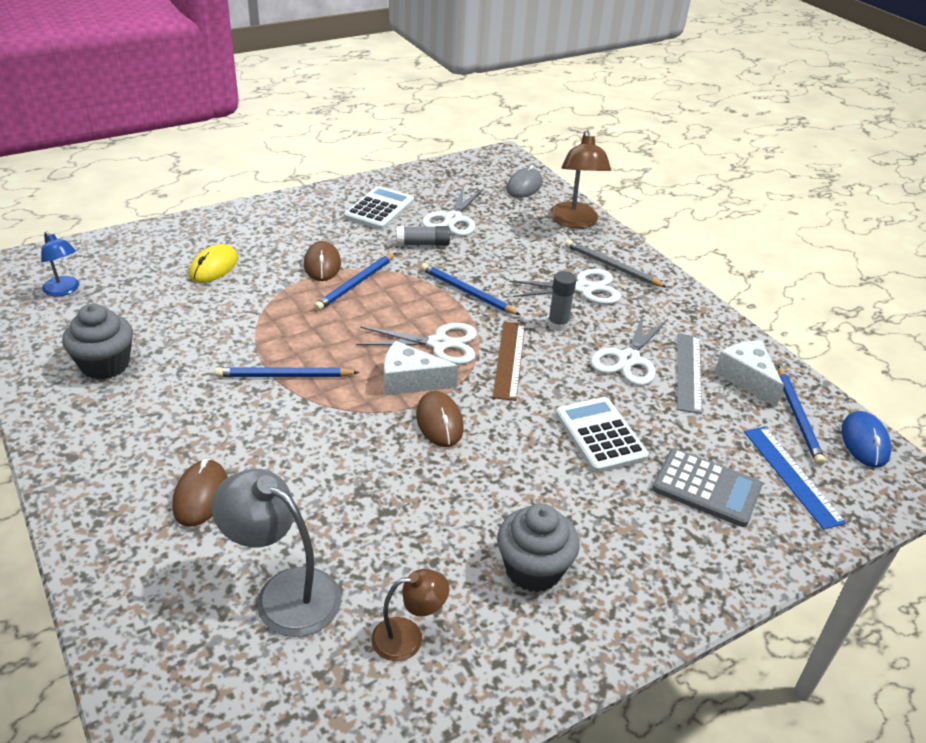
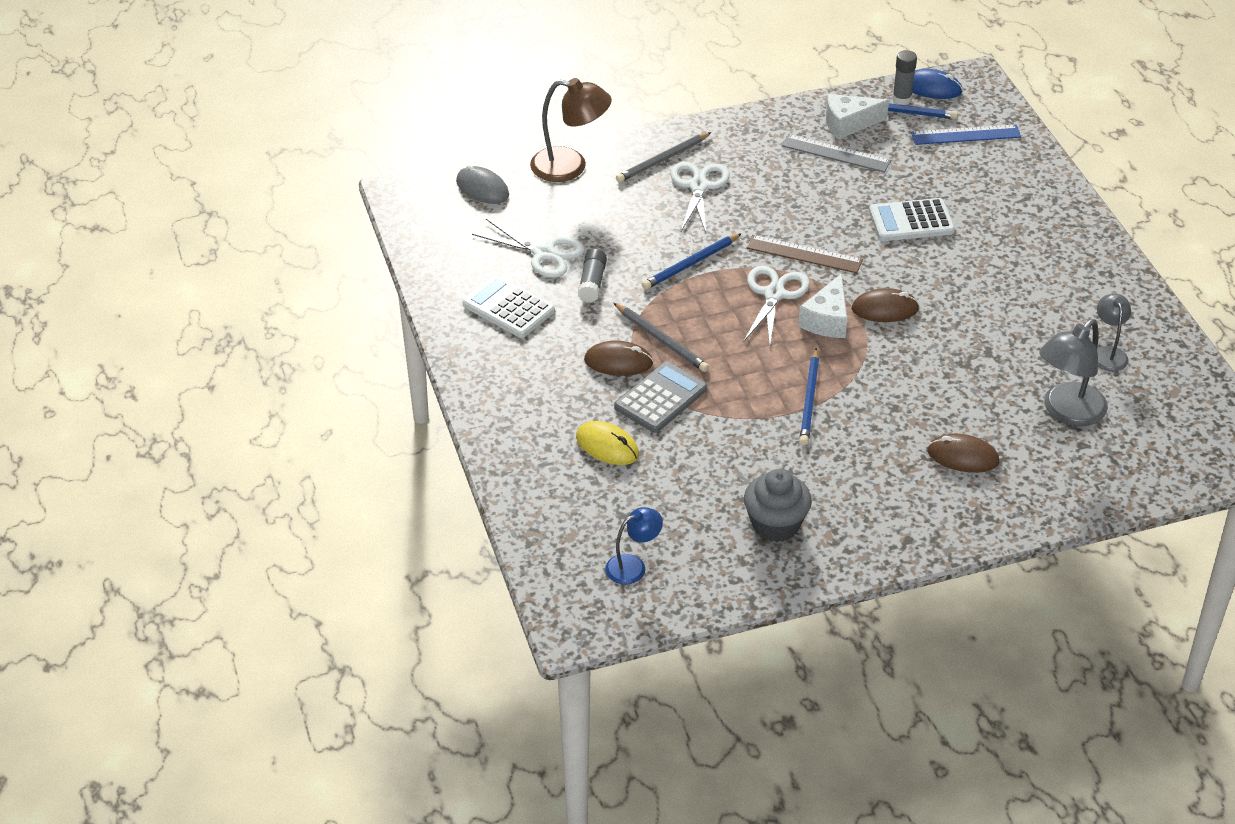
camera: 75 degrees left, 5 degrees up
(356, 284) = (661, 340): blue pencil -> grey pencil
(408, 637) = (1108, 353): brown lamp -> grey lamp
(533, 569) = (1050, 284): grey cupcake -> none
(558, 325) = (755, 215): grey glue stick -> grey glue stick (901, 99)
(628, 359) = (813, 183): white scissors -> none
(706, 488) = (975, 180): grey calculator -> grey calculator (660, 398)

